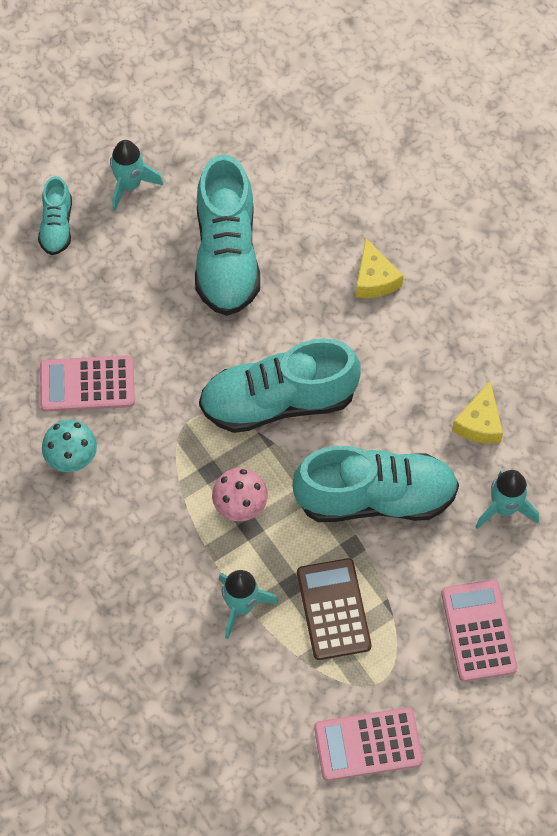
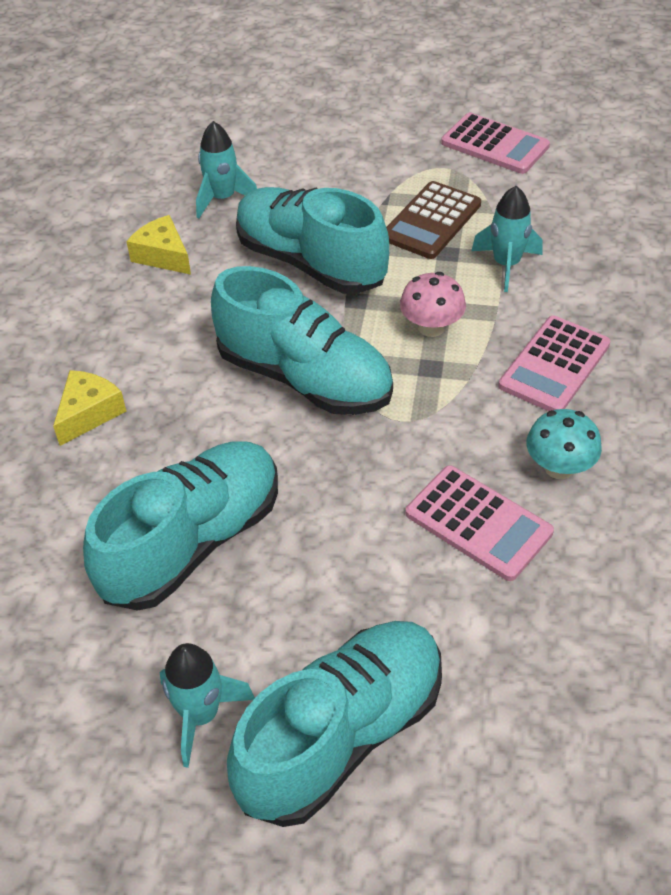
camera: 135 degrees left, 15 degrees down
(57, 226) = (342, 735): turquoise shoe -> turquoise shoe, size x2.00
(478, 631) = (338, 152): pink calculator -> pink calculator (554, 365)
(479, 423) = (163, 255): yellow cheese -> yellow cheese turned 105 degrees counterclockwise

